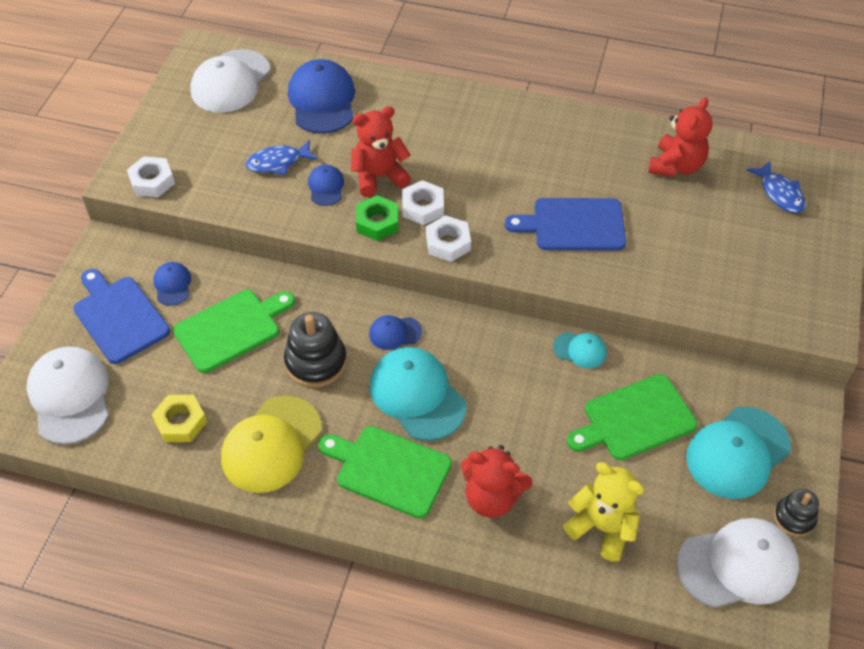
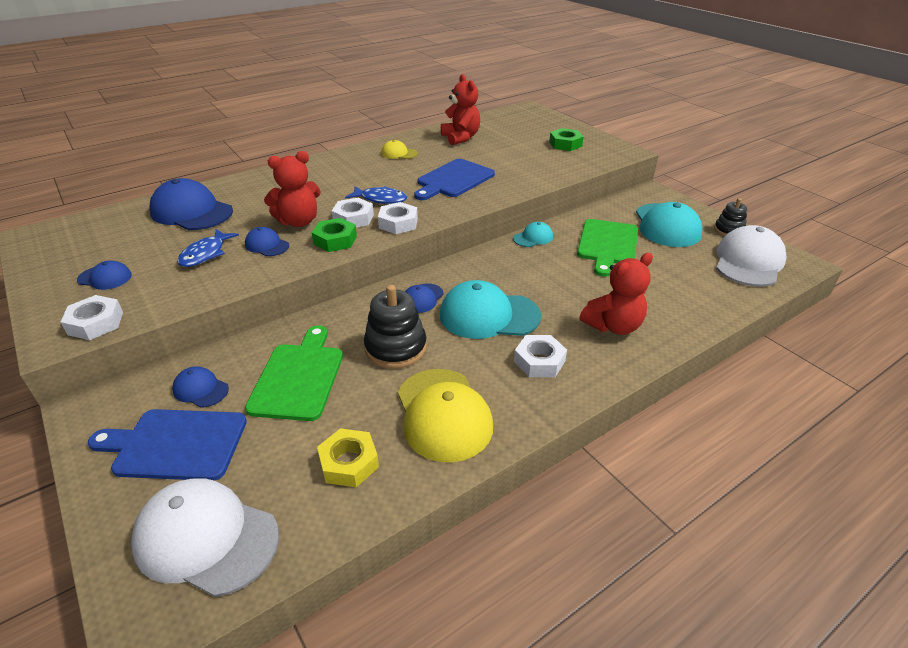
camera: 50 degrees left, 15 degrees down
(198, 137) = (105, 278): none -> blue cap
(230, 82) = (90, 238): white cap -> none
(379, 177) = (298, 222): red teddy bear -> red teddy bear turned 135 degrees counterclockwise
(389, 469) = (539, 361): green cutting board -> white nut
(579, 145) = (399, 153): none -> yellow cap
(602, 527) = (680, 294): yellow teddy bear -> none
(774, 262) = (565, 144): none -> green nut
(780, 193) = (522, 124): blue fish -> blue fish (380, 199)

